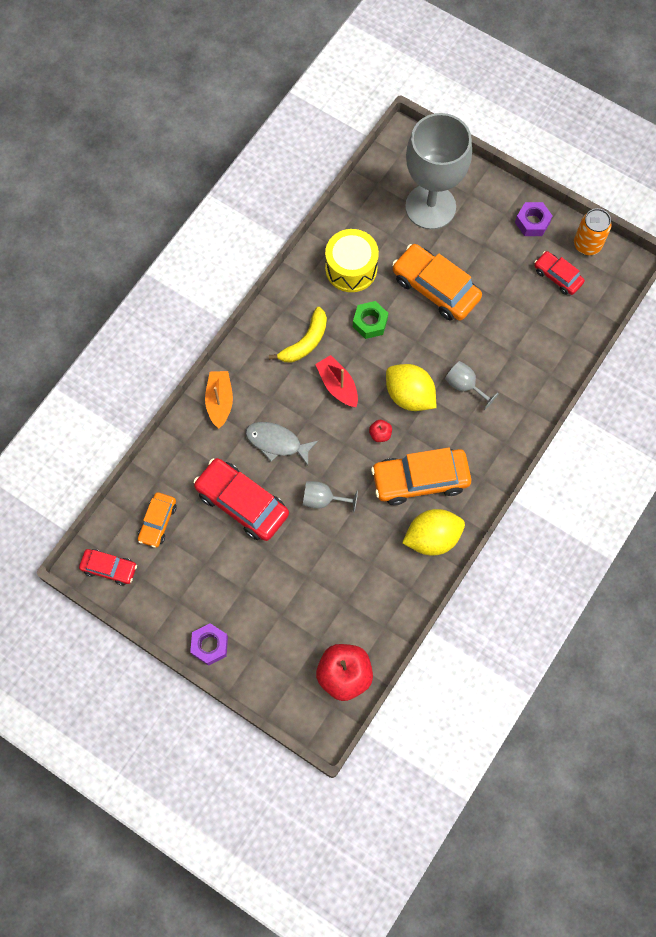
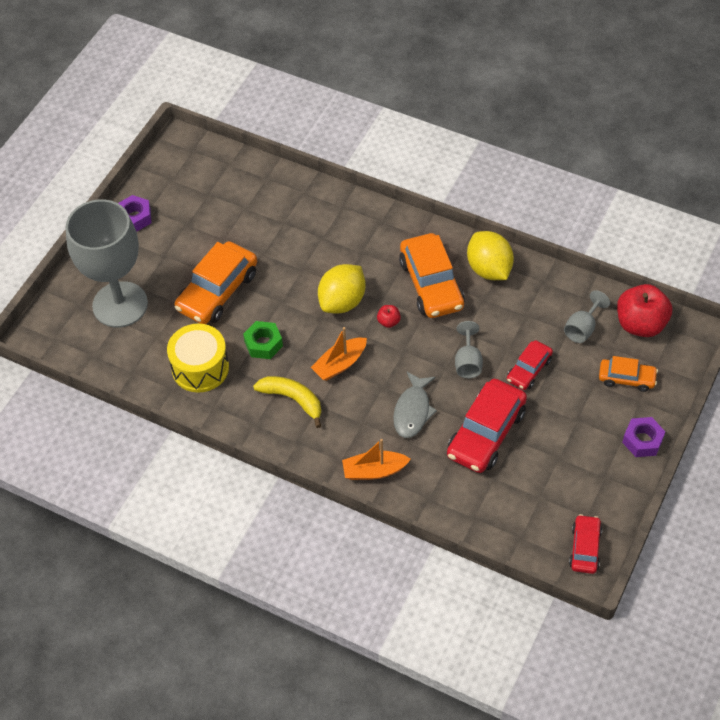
camera: 95 degrees left, 15 degrees down
(158, 522) = (523, 509): orange car -> orange car (626, 378)
(337, 385) = (340, 364): red boat -> orange boat
(465, 386) = (325, 257): grey goblet -> grey goblet (582, 328)
(557, 276) = (196, 193): red car -> red car (529, 370)
(587, 245) = (158, 173): orange can -> none

